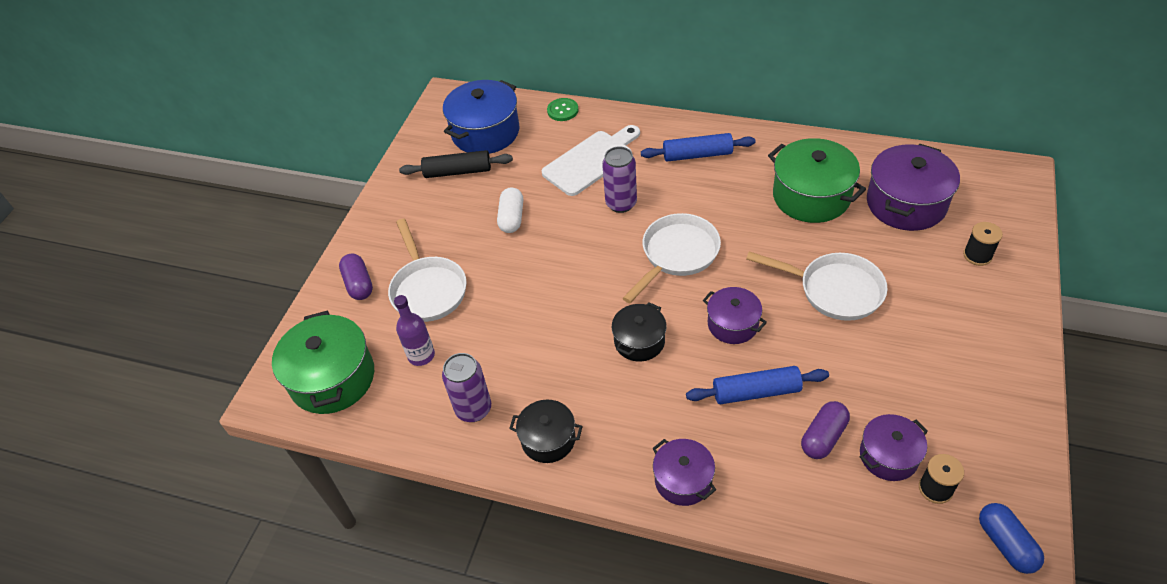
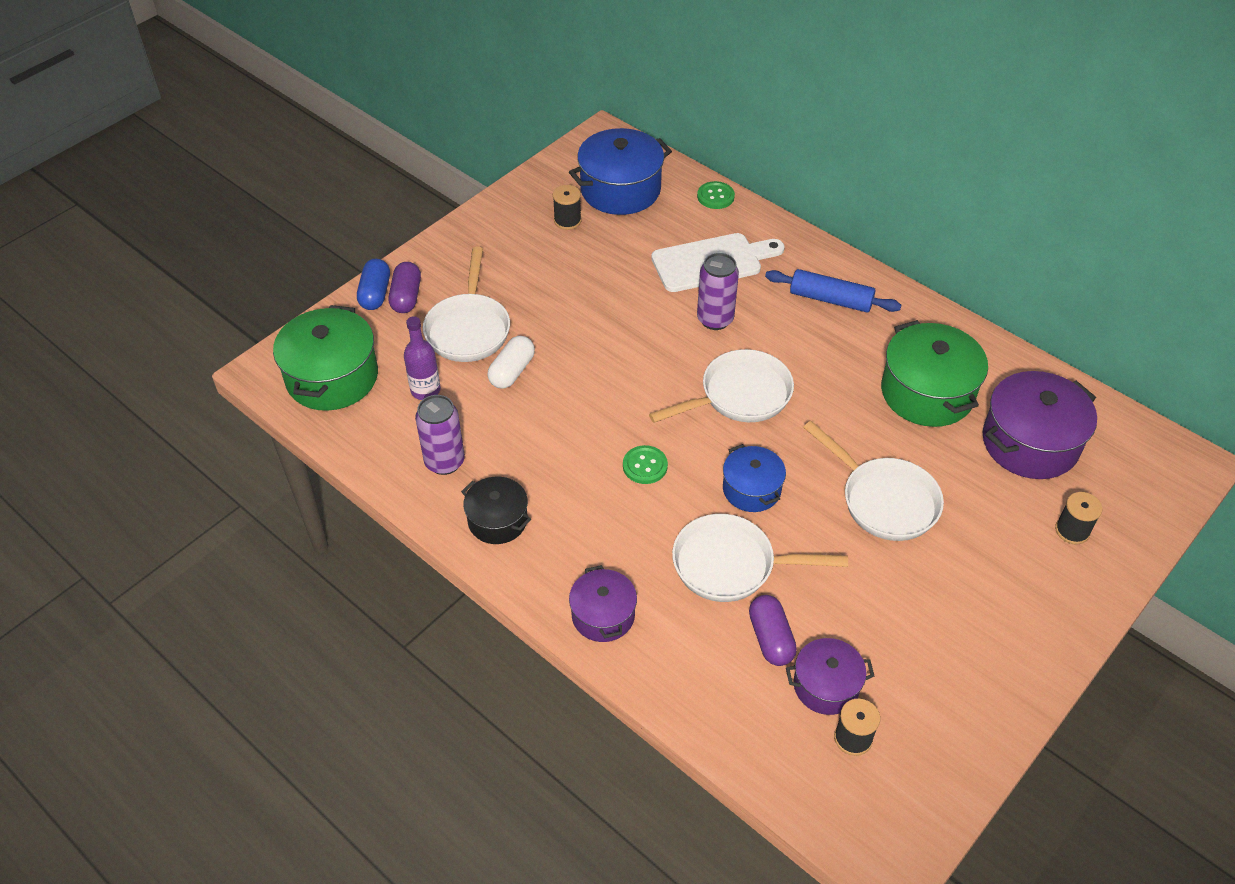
camera: 20 degrees right, 0 degrees up
(457, 172) = (567, 221): black rolling pin -> black spool
(512, 218) = (593, 290): white capsule -> white capsule (512, 371)
(639, 341) = (645, 466): black pot -> green button
(733, 324) = (751, 489): purple pot -> blue pot
(756, 391) = (731, 565): blue rolling pin -> white pan
(823, 437) = (771, 638): purple capsule -> purple capsule turned 75 degrees counterclockwise
(1006, 544) = (889, 822): blue capsule -> blue capsule (375, 294)

